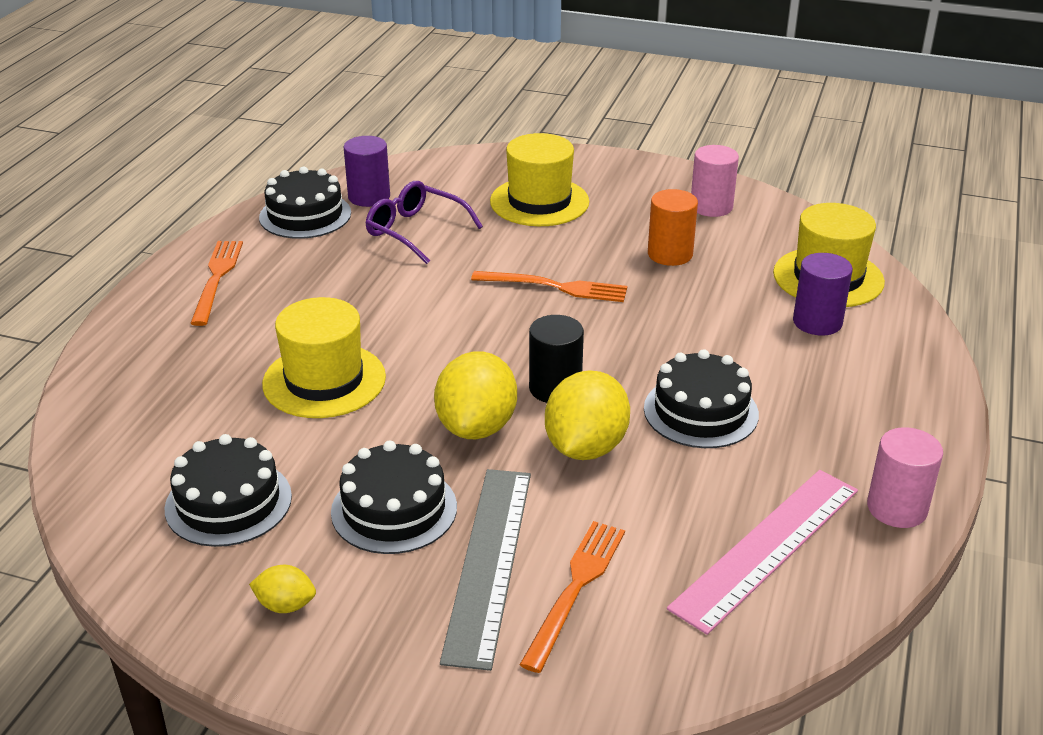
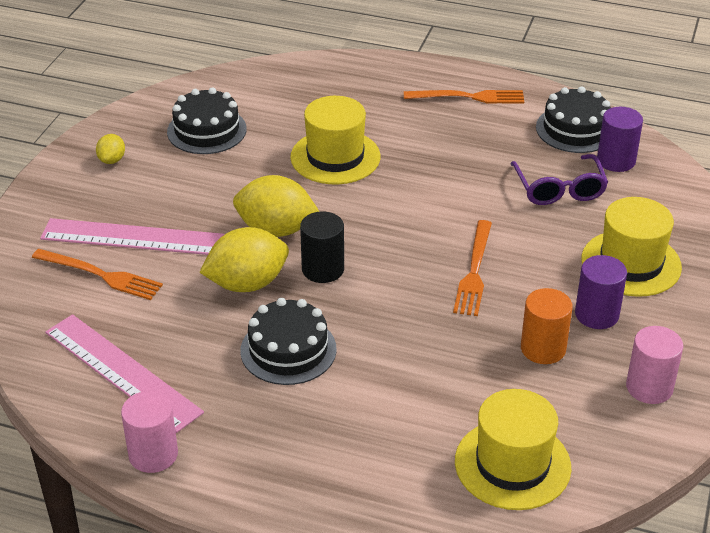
camera: 90 degrees right, 5 degrees up
(394, 509) = (190, 196): black cake -> none
(415, 231) = (559, 189): purple glasses -> purple glasses turned 135 degrees clockwise
(489, 562) = (132, 237): grey ruler -> pink ruler
(585, 447) = (247, 284): yellow lemon -> yellow lemon turned 45 degrees counterclockwise
(817, 322) = (427, 443): purple cylinder -> purple cylinder (596, 314)

